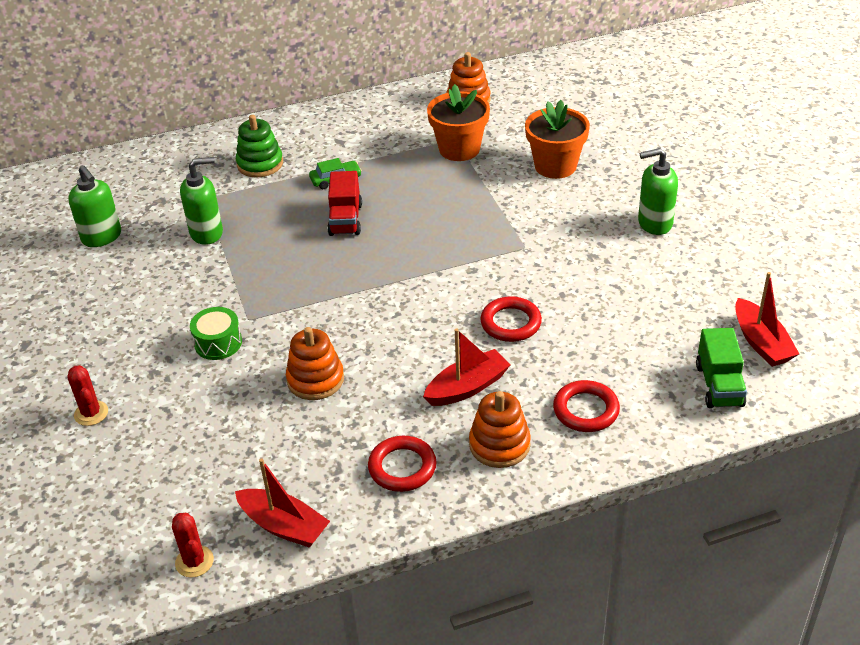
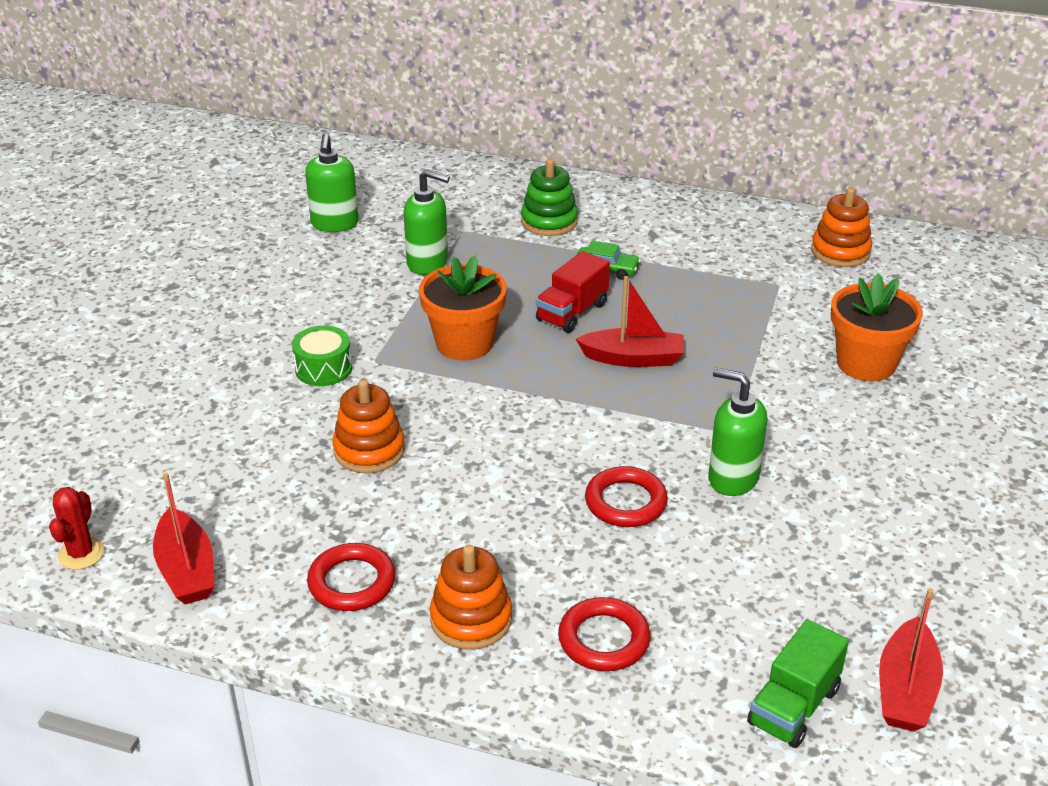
camera: 35 degrees right, 5 degrees down
(91, 413) = (152, 373): red cactus -> none
(459, 149) = (773, 297): orange flower pot -> orange flower pot (464, 343)
(467, 387) = (505, 542): red boat -> red boat (633, 358)
(654, 223) = (919, 482): green soap dispenser -> green soap dispenser (732, 478)

